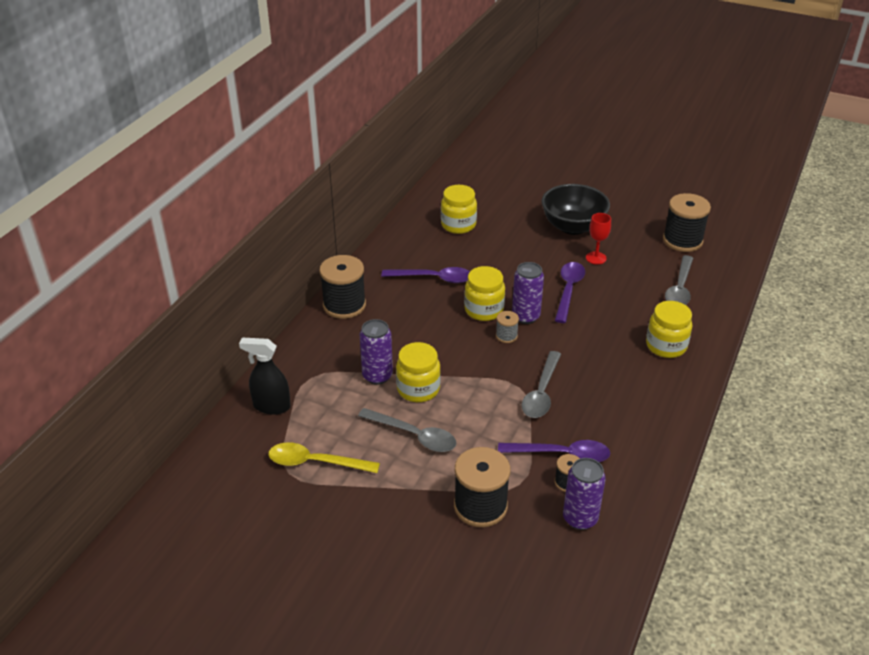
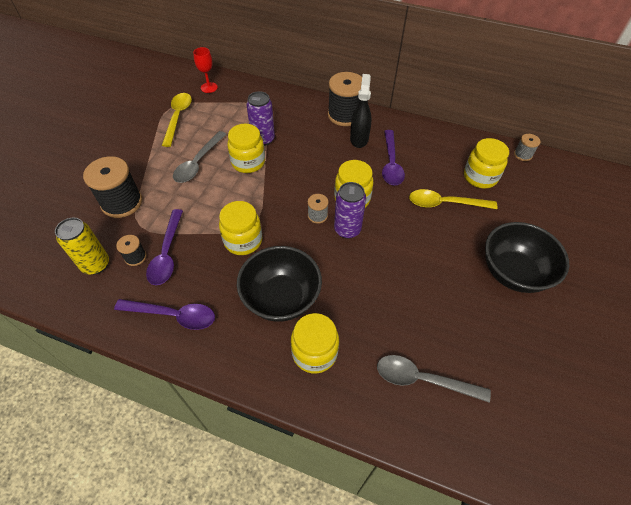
camera: 85 degrees right, 15 degrees up
(271, 406) = (232, 92): black spray bottle -> black spray bottle (359, 139)
(430, 195) = (522, 155): none -> grey spool
(492, 251) = (445, 203): none -> yellow spoon
(541, 392) = (243, 241): grey spoon -> yellow jar
(568, 290) = (395, 265): purple spoon -> purple spoon (173, 315)
(580, 518) = (96, 264): purple can -> yellow can
(596, 258) = (459, 293): red goblet -> red goblet (209, 87)
(612, 365) = (281, 298): none -> black bowl
(682, 240) = (528, 395): black spool -> none

